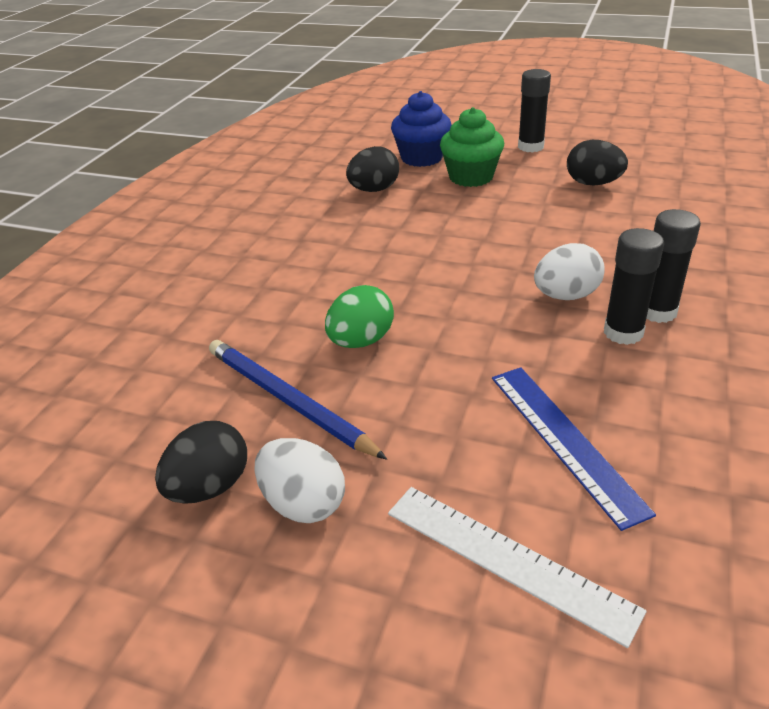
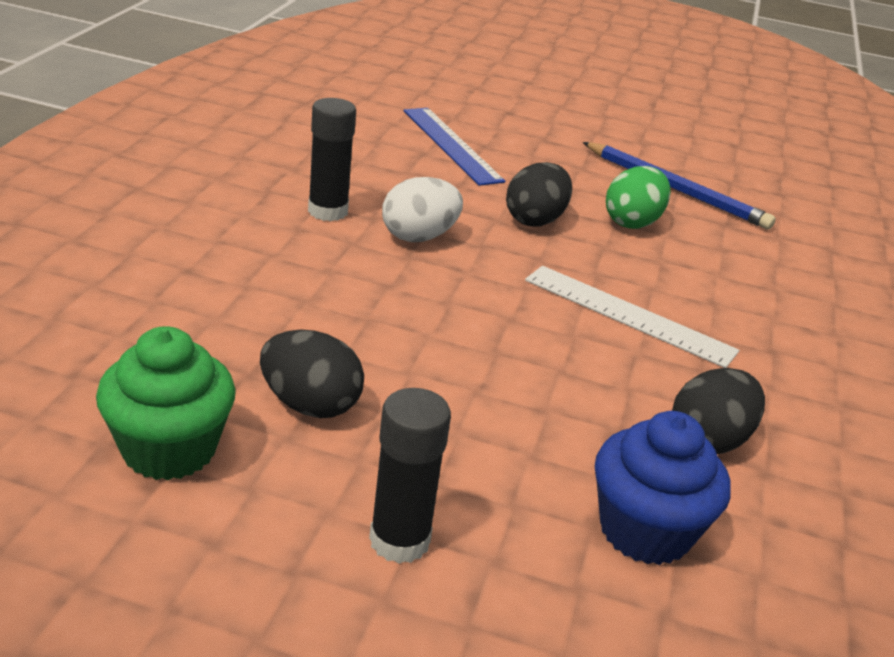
camera: 170 degrees right, 5 degrees down
(210, 487) = (701, 153): black egg -> black egg (535, 220)
(303, 503) = (631, 140): white egg -> none
(471, 177) = (534, 453): green cupcake -> green cupcake (169, 449)
(507, 559) = (498, 109): white ruler -> white ruler (628, 315)
(623, 332) = (373, 199): black glue stick -> none

